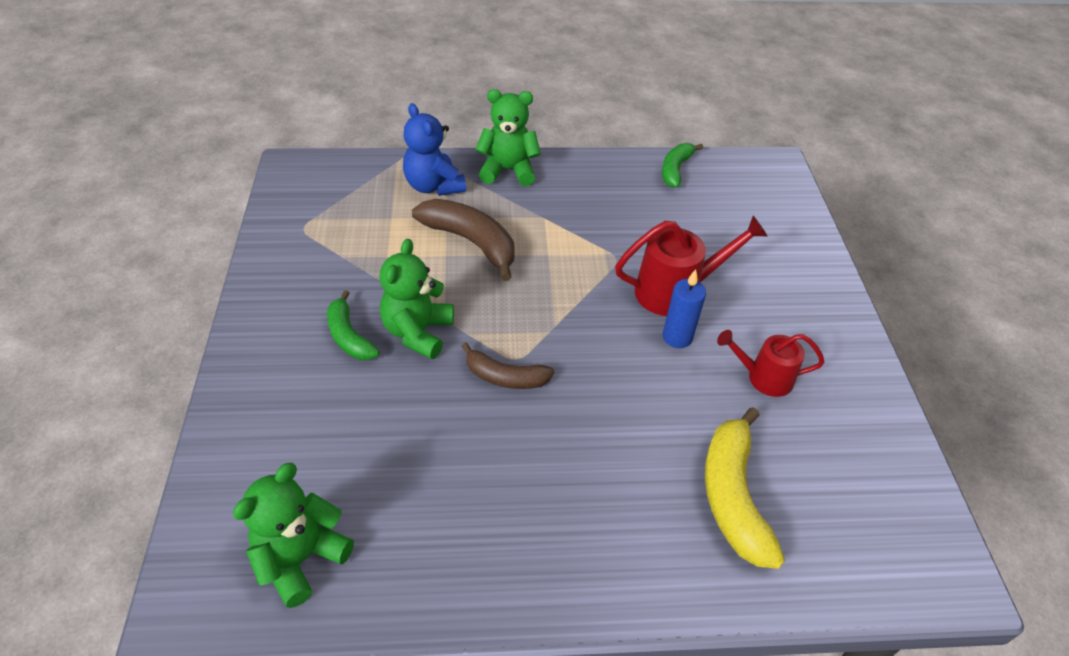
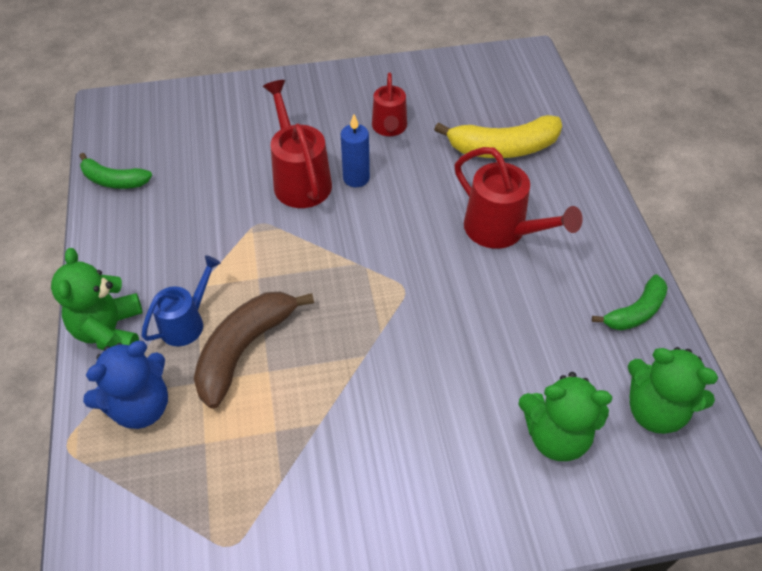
camera: 95 degrees left, 5 degrees up
(349, 336) = (406, 439): green banana -> green banana (635, 312)
(418, 332) = (387, 375): green teddy bear -> green teddy bear (556, 436)
(505, 377) = (428, 294): brown banana -> none
(507, 210) = (187, 322): none -> blue watering can
(585, 464) = (502, 231): none -> red watering can

